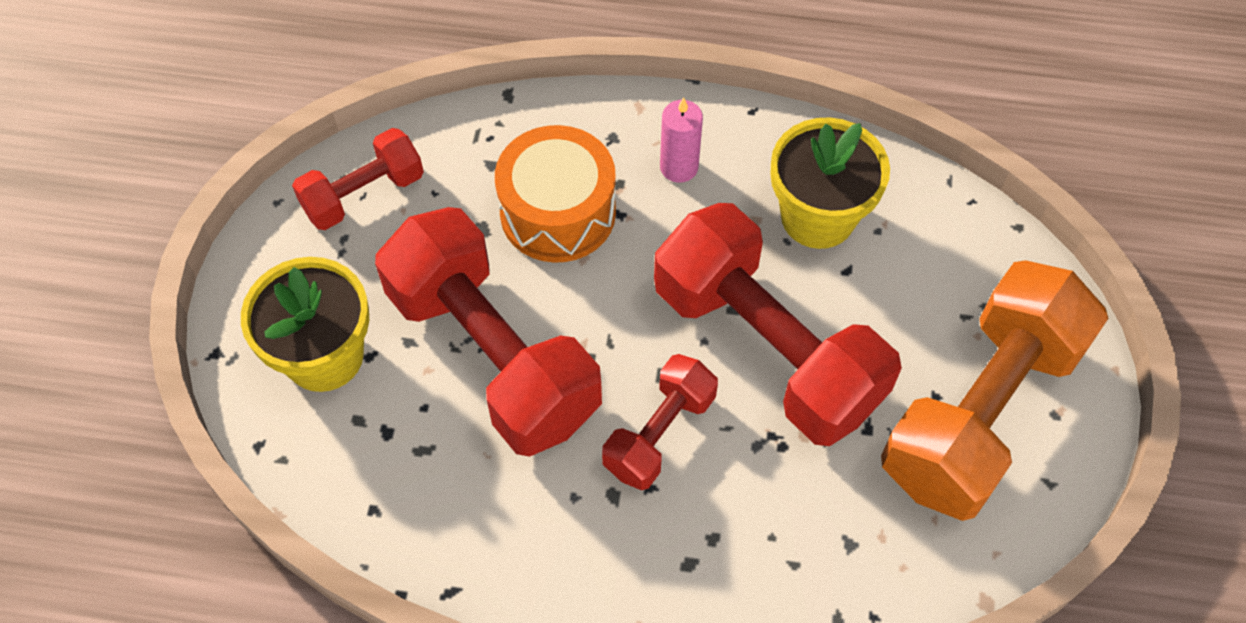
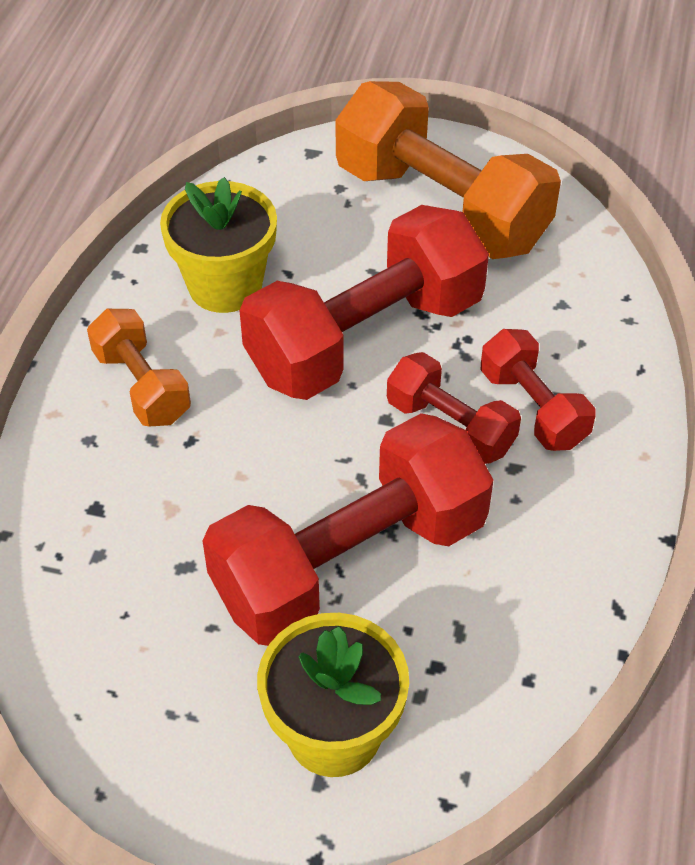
camera: 85 degrees left, 10 degrees down
(363, 194) = (110, 691): red dumbbell -> red dumbbell (532, 408)
(558, 212) = (177, 494): orange drum -> none
(679, 167) = (142, 386): pink candle -> orange dumbbell

